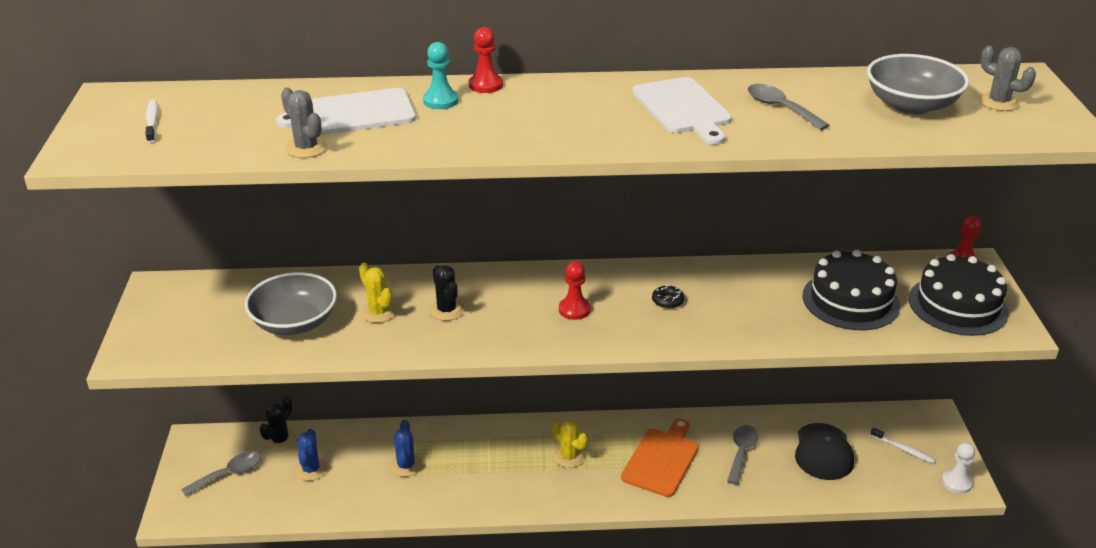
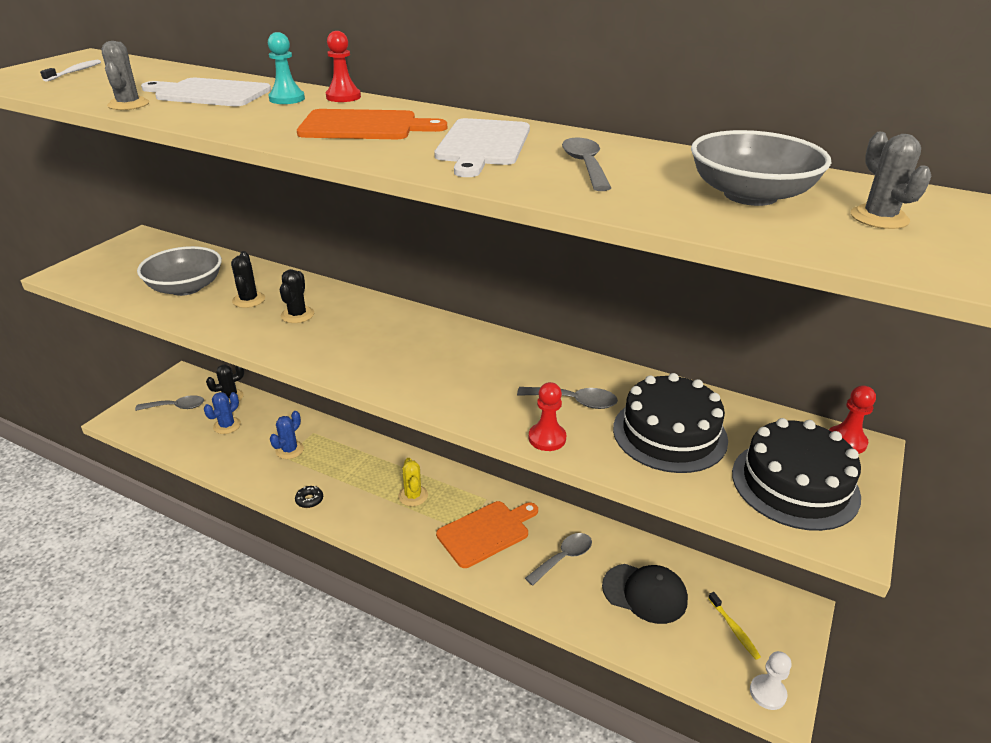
camera: 30 degrees right, 0 degrees up
(378, 312) = (248, 300): yellow cactus -> black cactus
(562, 114) = (364, 126): none -> orange cutting board
(574, 309) = (395, 349): red pawn -> red pawn (547, 438)
(667, 301) = (483, 370): black donut -> black donut (309, 500)
(762, 301) = (574, 401): none -> grey spoon
(823, 452) = (645, 593): black cap -> black cap turned 105 degrees counterclockwise
(903, 449) = (734, 629): white toothbrush -> yellow toothbrush

